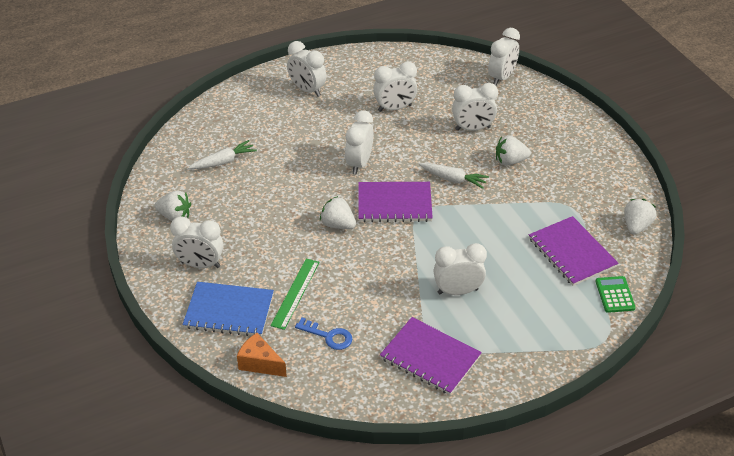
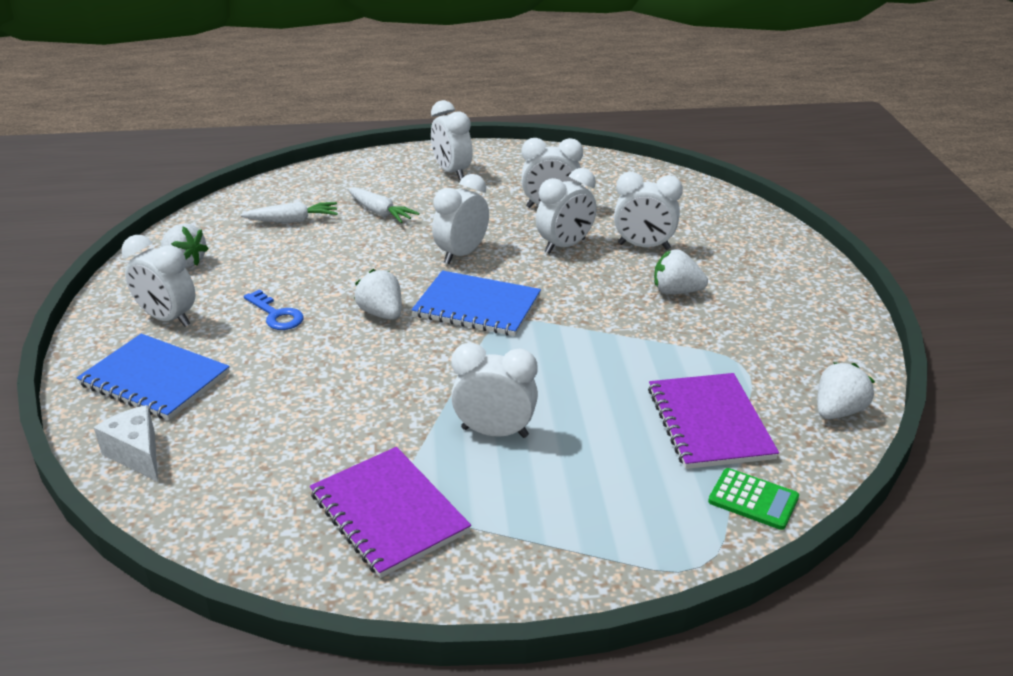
camera: 20 degrees right, 10 degrees down
(260, 363) = (137, 454): orange cheese -> white cheese
(295, 293) = (260, 379): green ruler -> none
(328, 336) = (261, 444): blue key -> blue key (276, 315)
(394, 204) = (477, 306): purple notebook -> blue notebook
(453, 179) = (579, 296): white carrot -> white carrot (380, 212)
(501, 77) = (718, 202): white clock -> white clock (565, 246)
(615, 295) = (753, 499): green calculator -> green calculator turned 105 degrees clockwise

